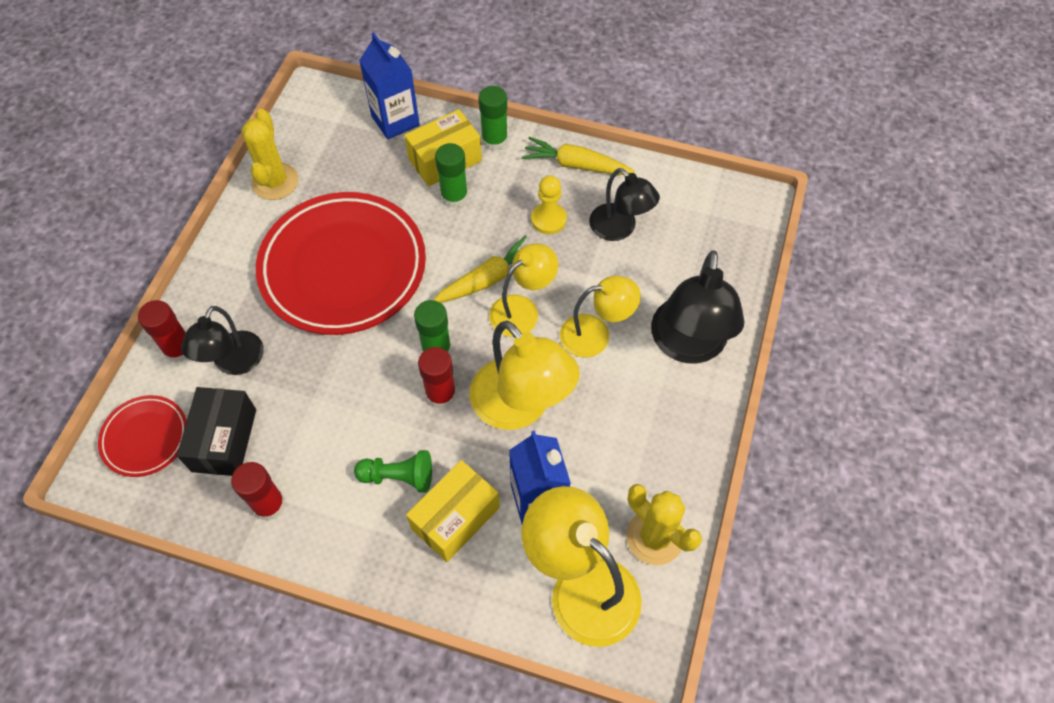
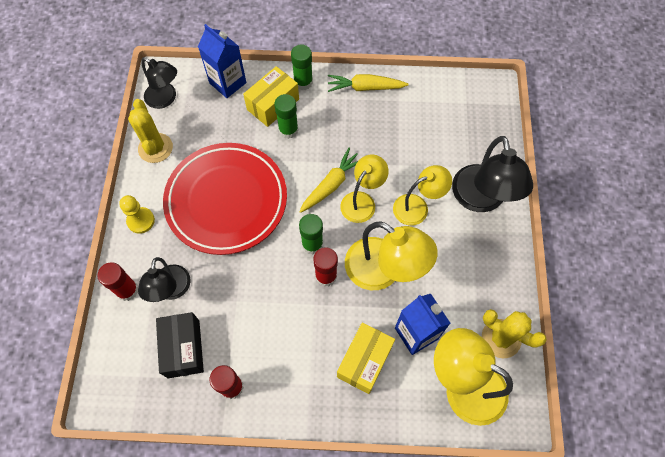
camera: 15 degrees left, 5 degrees up
(145, 438) = (125, 362): red plate -> none
(398, 477) = (316, 342): green pawn -> none
(548, 219) = (359, 131): yellow pawn -> yellow pawn (141, 221)
(619, 229) = (409, 127): black lamp -> black lamp (165, 99)

